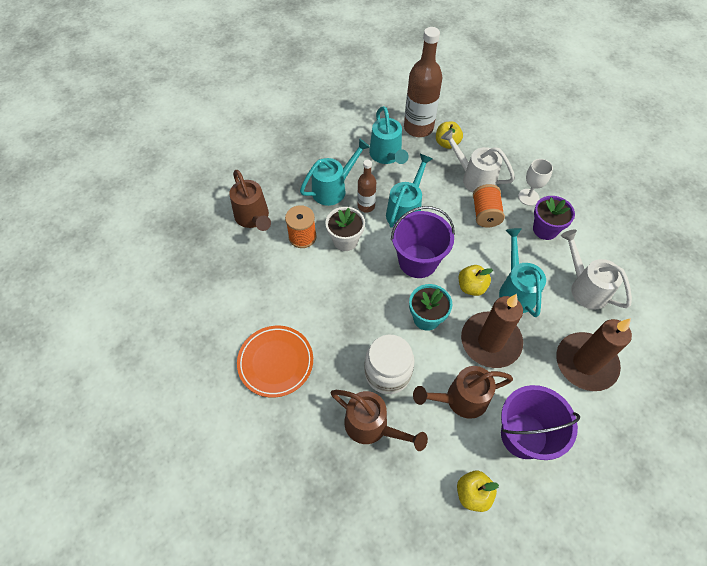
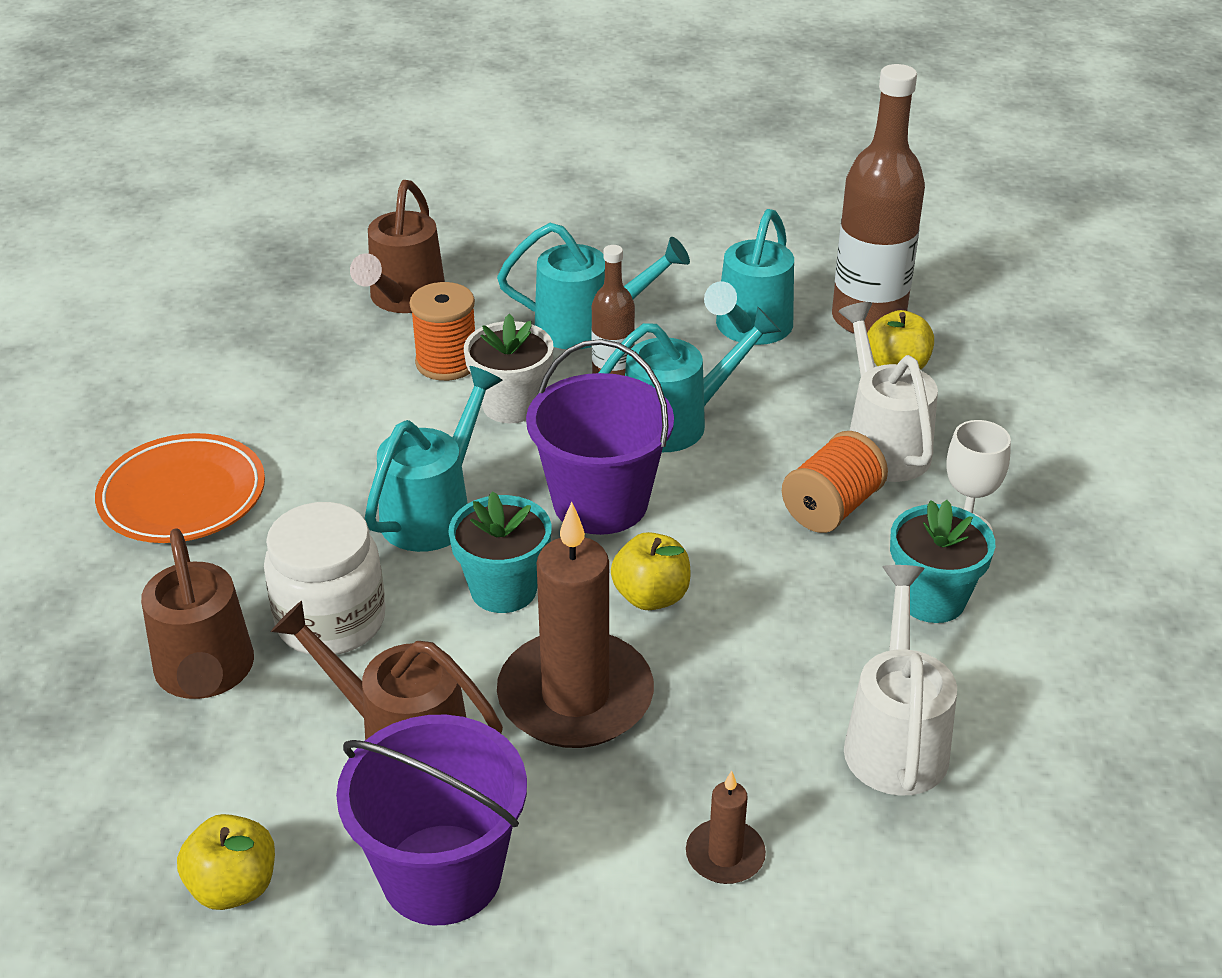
camera: 40 degrees right, 20 degrees down
(516, 290) = (735, 653): turquoise watering can -> turquoise watering can (434, 512)
(545, 229) = (931, 599): purple flower pot -> turquoise flower pot
(585, 363) = (725, 855): brown candle -> brown candle, size x0.46

